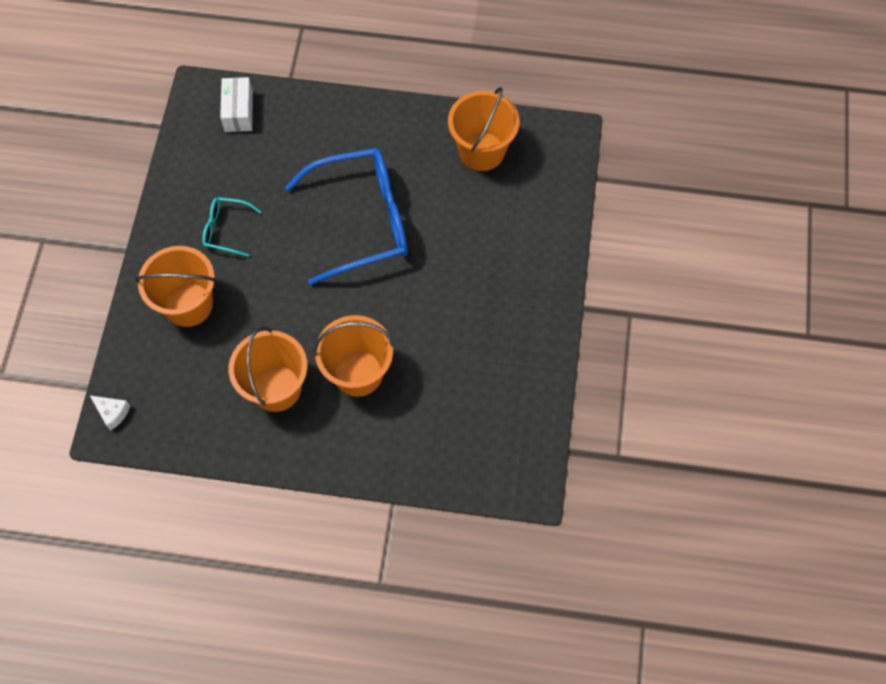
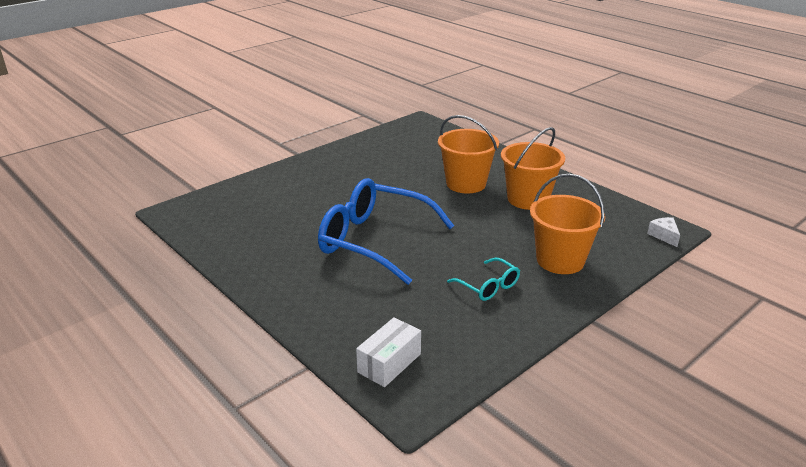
camera: 140 degrees left, 35 degrees down
(481, 151) = (238, 233): orange bucket -> none

